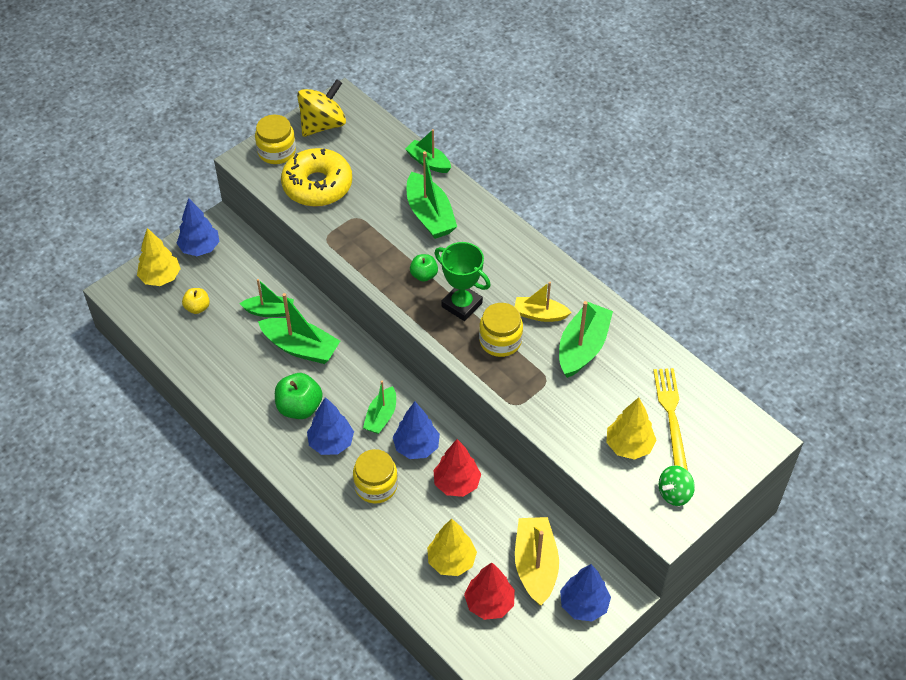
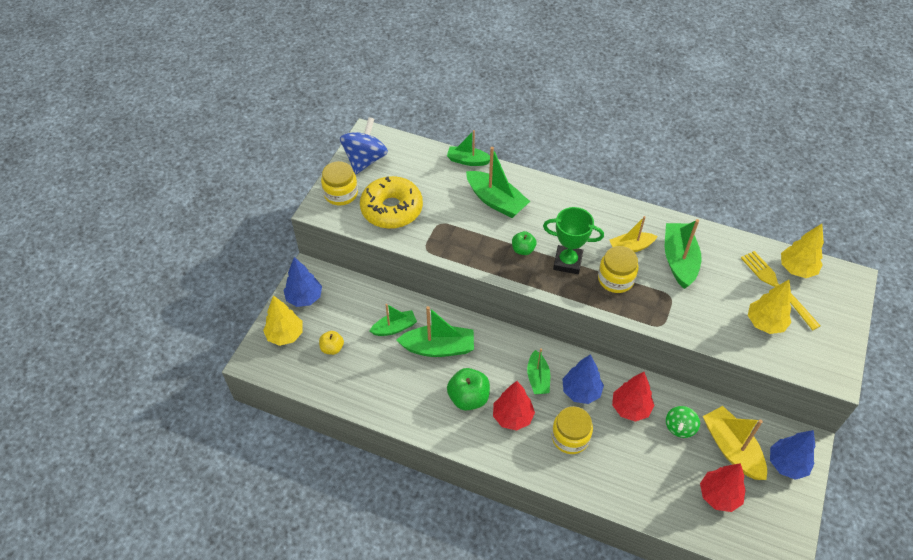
camera: 25 degrees left, 0 degrees up
(323, 124) = (365, 160): yellow spinning top -> blue spinning top
(331, 443) = (512, 417): blue tree -> red tree
(451, 561) = (668, 473): yellow tree -> yellow tree (796, 269)
(674, 493) = (822, 346): green spinning top -> green spinning top (679, 427)

